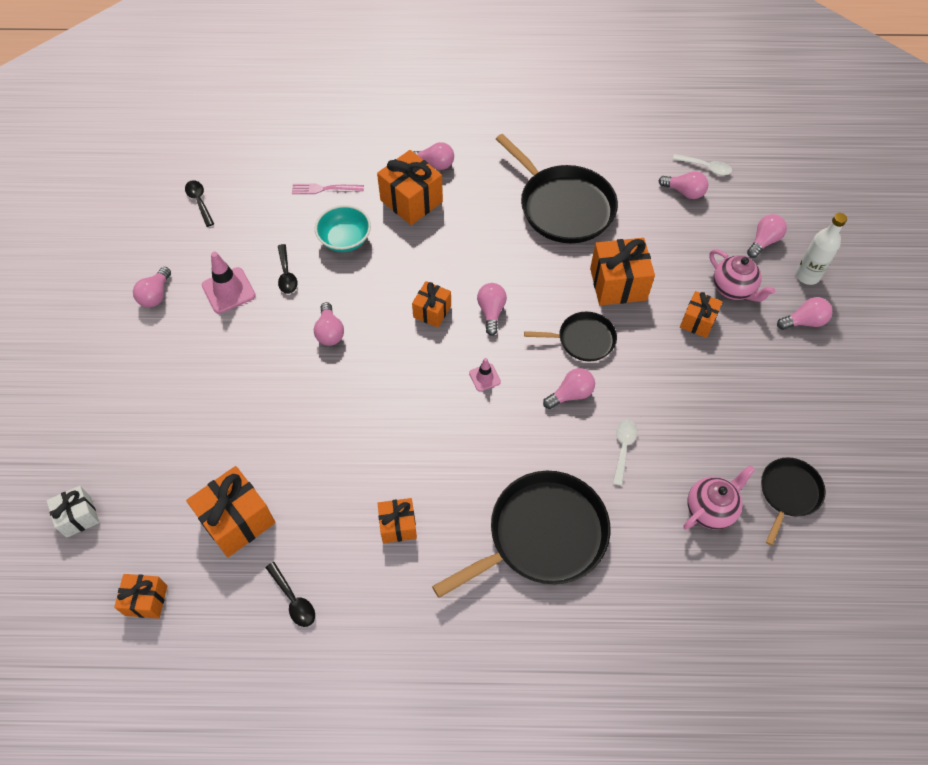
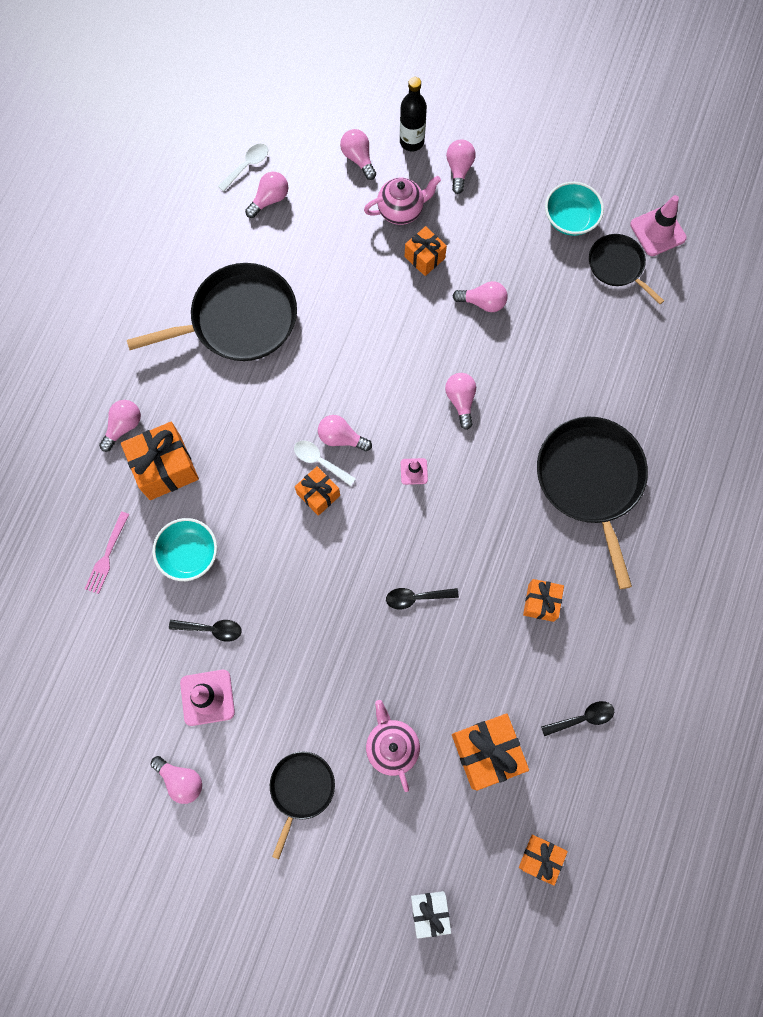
camera: 70 degrees left, 15 degrees up
(199, 202) = (64, 702): black spoon -> black spoon (416, 597)
(330, 332) = (304, 604): pink light bulb -> pink light bulb (483, 302)
(583, 339) = (405, 366): black pan -> black pan (301, 789)
(618, 284) = (355, 308): orange gift -> none
(623, 448) = (531, 379): white spoon -> white spoon (320, 461)
(710, 509) = (611, 333): pink teapot -> pink teapot (392, 746)
(807, 276) = (411, 142): white bottle -> black bottle
(813, 433) = (570, 219): none -> turquoise bowl
(851, 522) = (658, 231): none -> pink traffic cone

